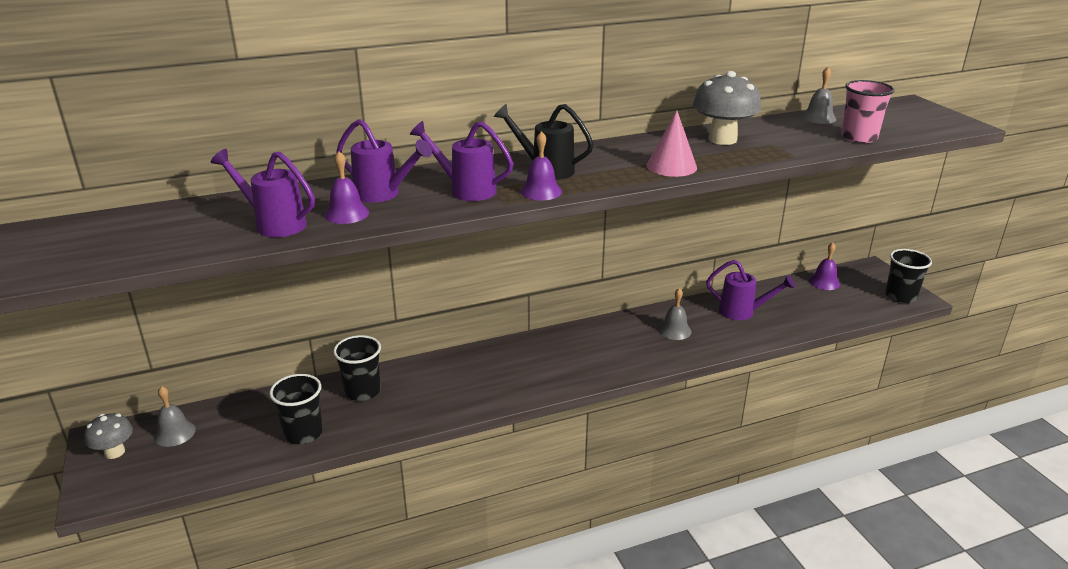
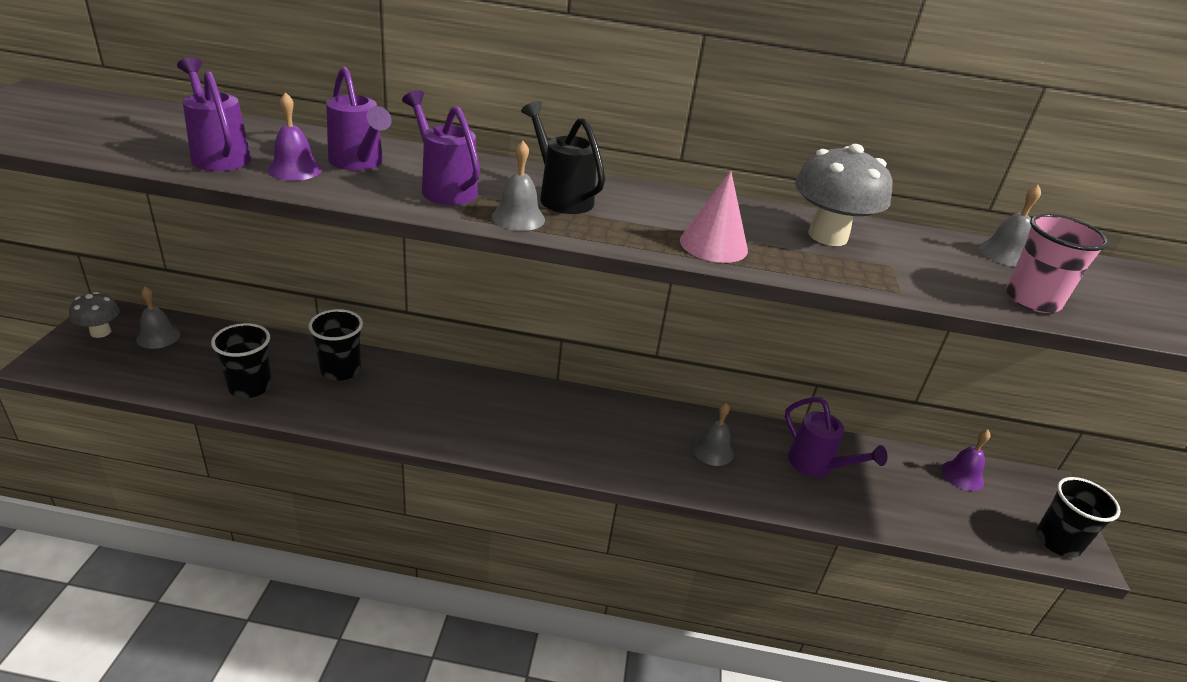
camera: 25 degrees right, 5 degrees up
(541, 191) = (518, 218): purple bell -> grey bell

